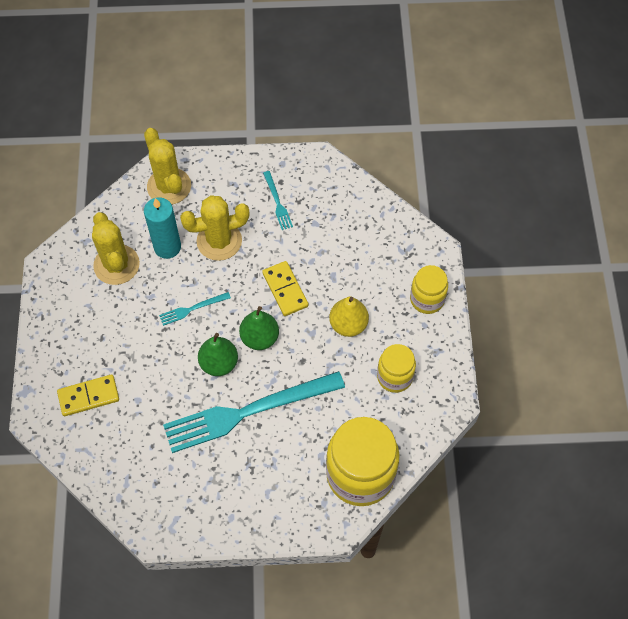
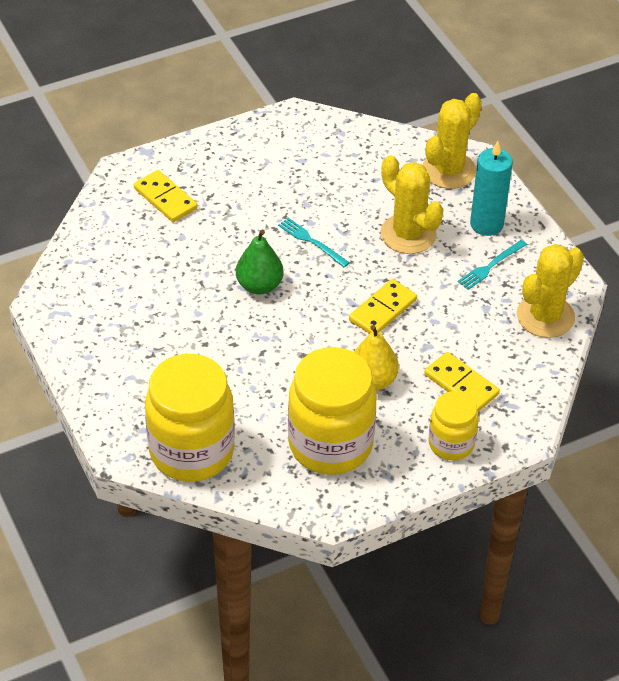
camera: 65 degrees right, 15 degrees down
(116, 265) = (327, 164): yellow cactus -> yellow cactus (545, 316)
(167, 247) = (373, 195): turquoise candle -> turquoise candle (486, 224)
(248, 412) = (215, 329): turquoise fork -> none
(259, 338) = (309, 309): green pear -> none
(377, 270) = (461, 384): none -> yellow domino
(394, 377) = (330, 444): yellow jar -> yellow jar, size x1.81

